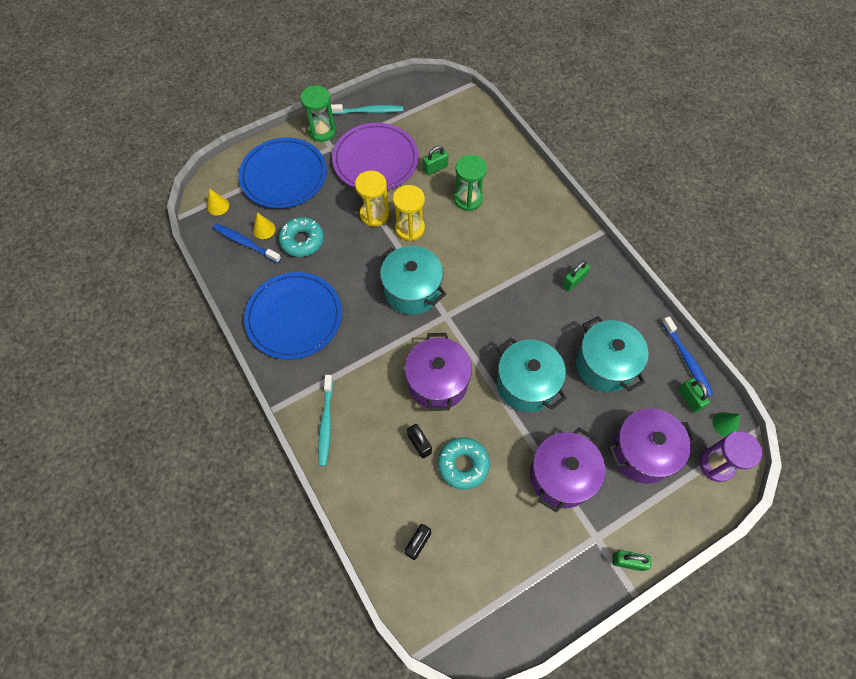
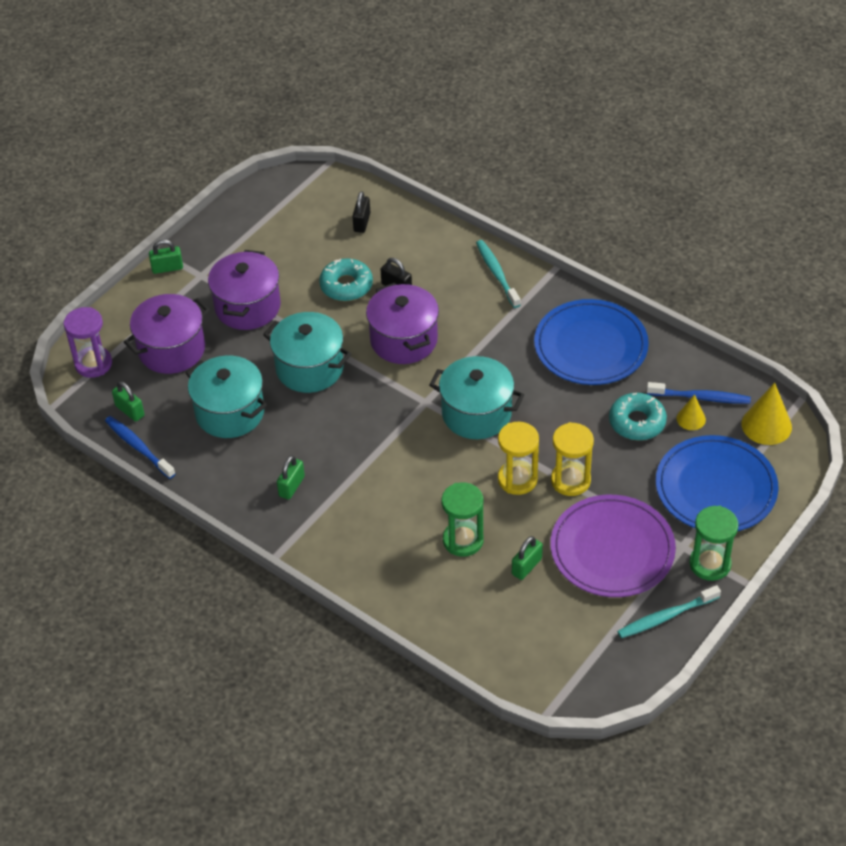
camera: 160 degrees right, 15 degrees down
(218, 206) = (766, 425): yellow cone -> yellow cone, size x1.71
(725, 424) = (88, 400): green cone -> none

